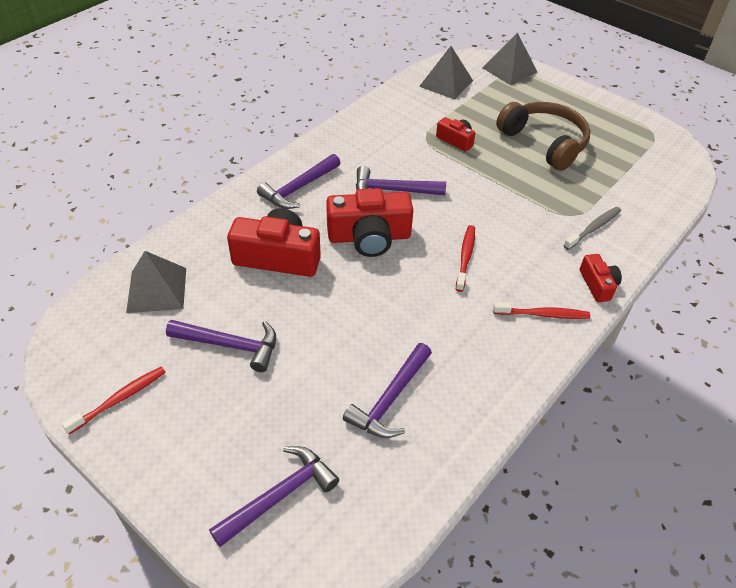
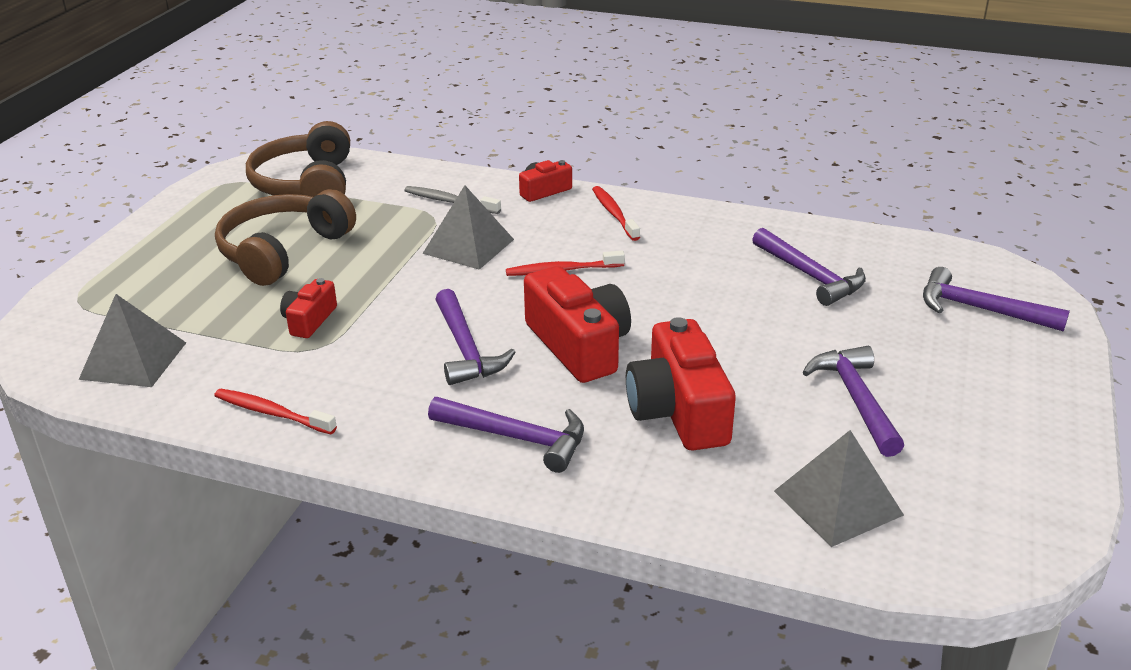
camera: 110 degrees left, 15 degrees down
(119, 399) = (1018, 457): red toothbrush -> red toothbrush (272, 413)
(390, 399) = (810, 276): purple hammer -> purple hammer turned 45 degrees clockwise
(509, 70) = (72, 306): grey pyramid -> grey pyramid (468, 246)
(642, 166) = (306, 184): none -> brown headphones

